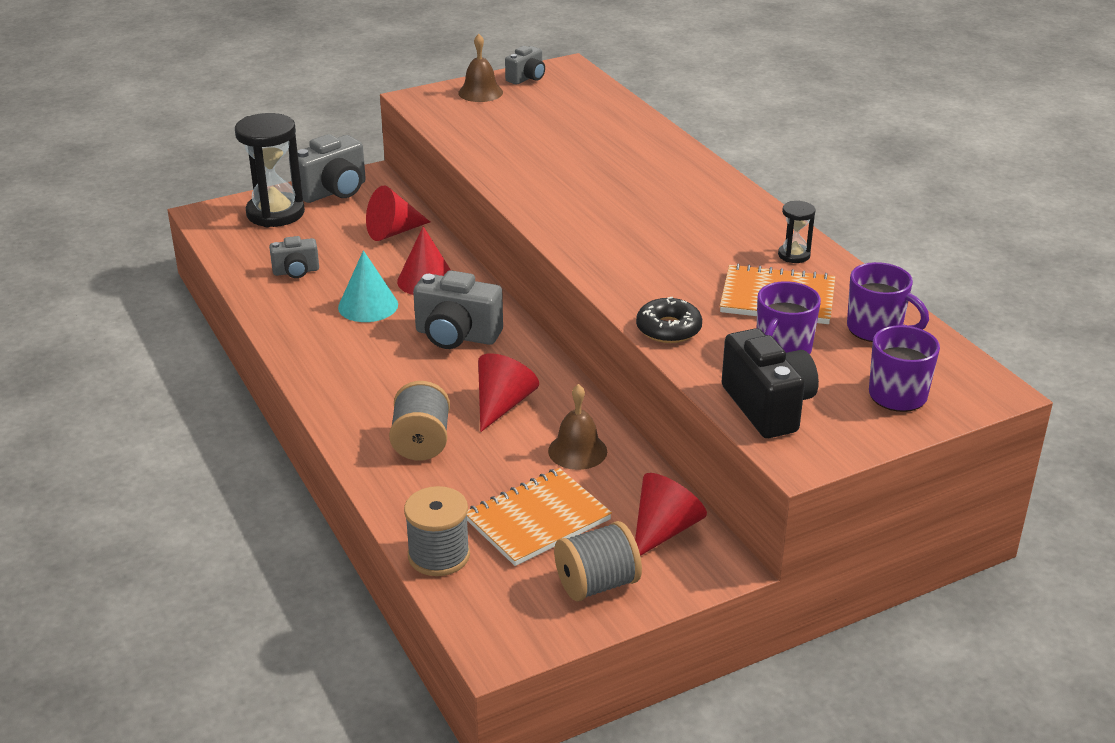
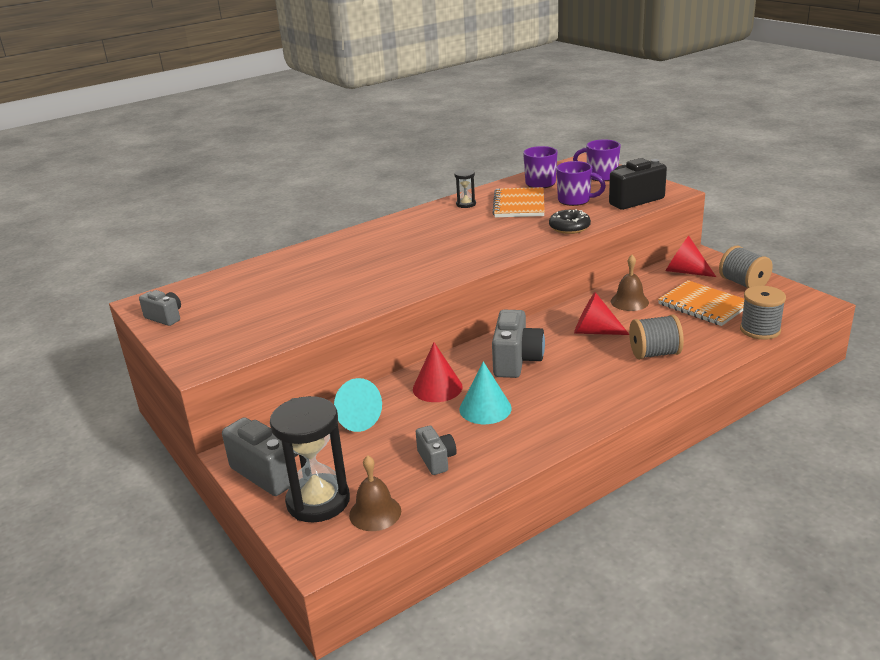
camera: 95 degrees left, 5 degrees down
(393, 232) = (354, 419): red cone -> turquoise cone
(480, 92) = (193, 335): brown bell -> brown bell (375, 513)

